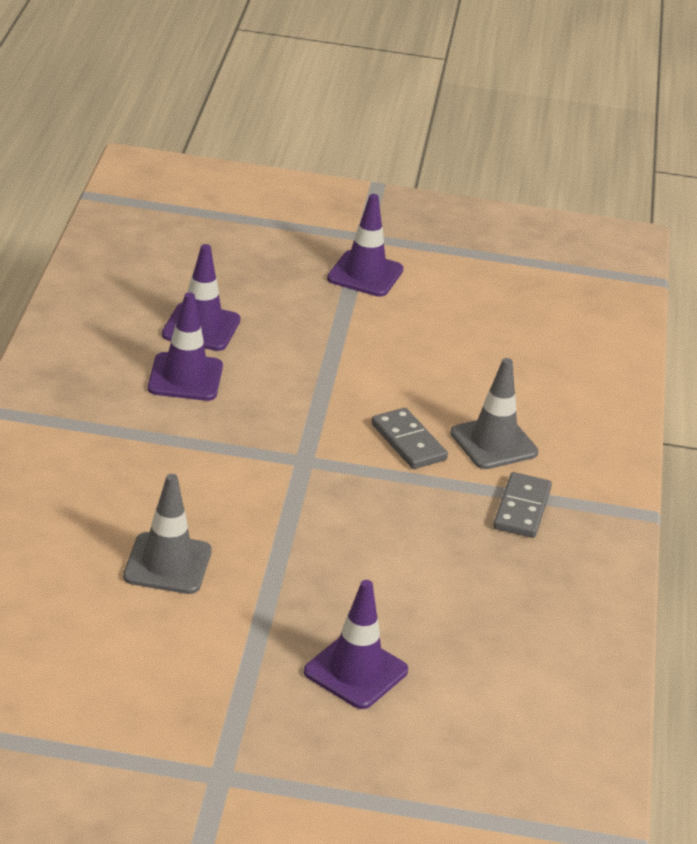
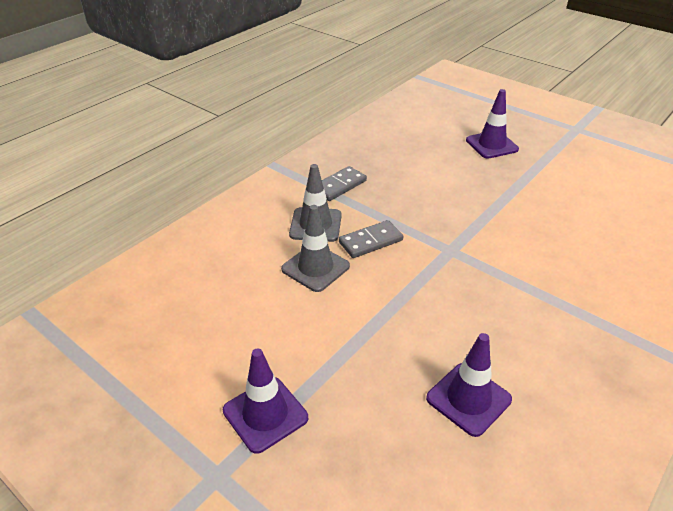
camera: 145 degrees left, 5 degrees up
(167, 564) = (572, 214): grey traffic cone -> grey traffic cone (315, 268)
(185, 377) = (507, 346): purple traffic cone -> none
(408, 442) = (370, 241): grey domino -> grey domino turned 60 degrees clockwise

